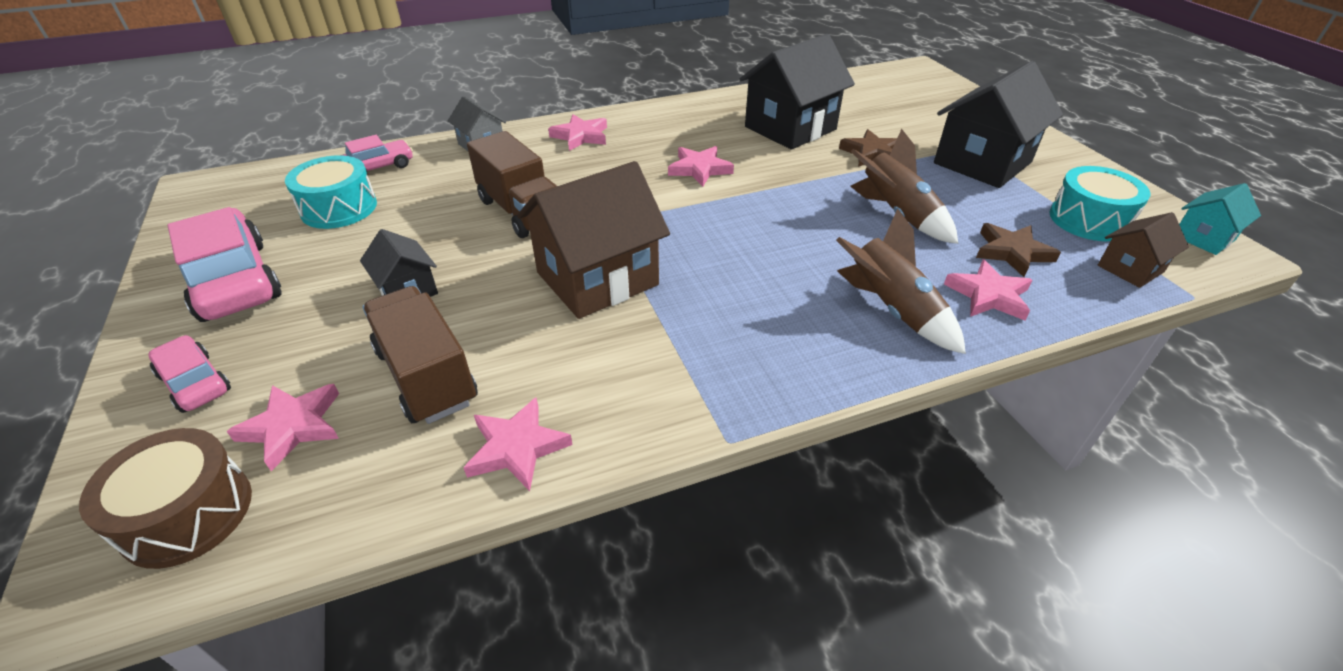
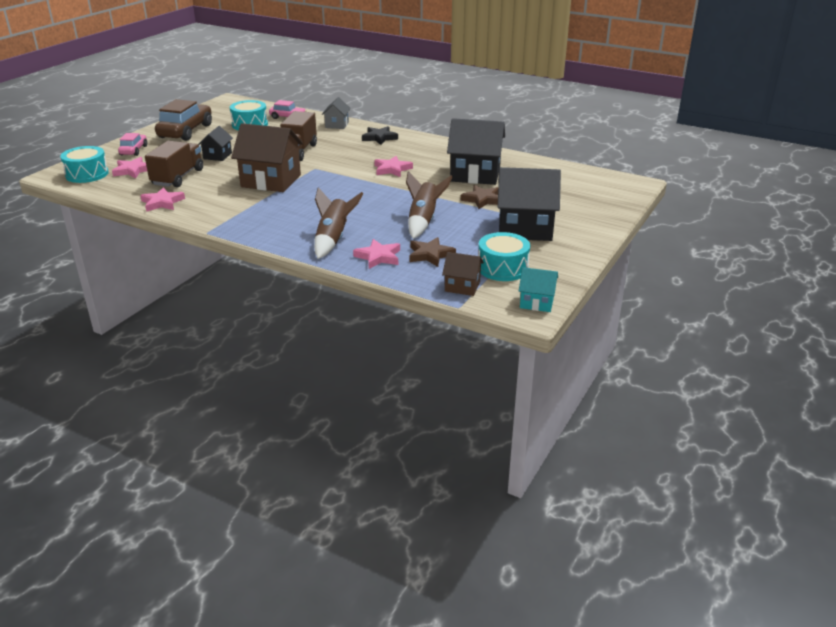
camera: 50 degrees right, 10 degrees down
(187, 514) = (87, 174): brown drum -> turquoise drum
(234, 280) = (185, 131): pink car -> brown car
(581, 136) = (379, 138): pink star -> black star

